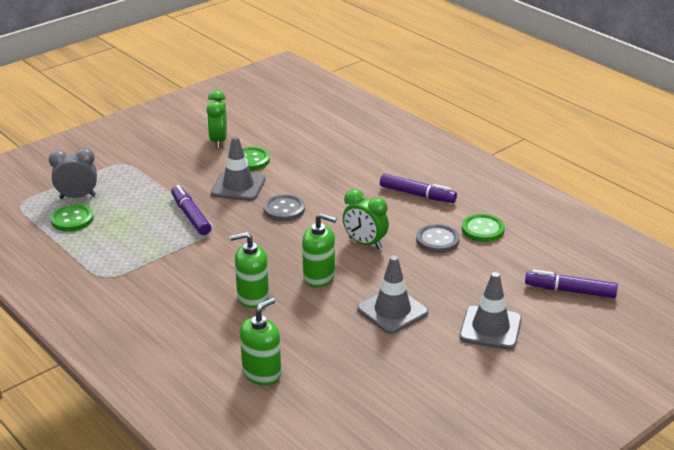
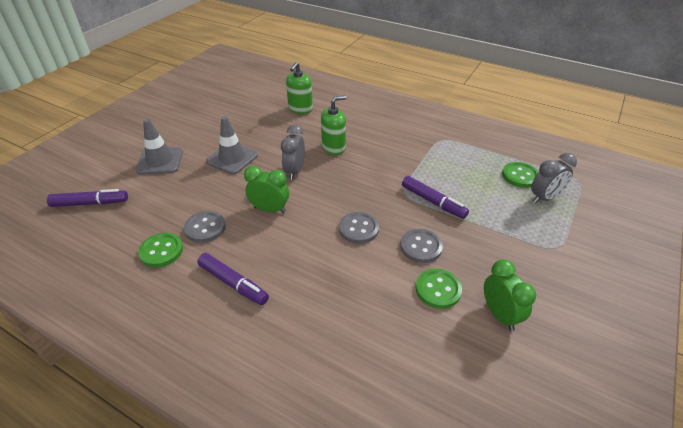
camera: 160 degrees right, 10 degrees up
(238, 186) = (421, 247): grey traffic cone -> grey button
(319, 277) = (294, 171): green soap dispenser -> grey clock
(417, 195) = (233, 283): purple marker -> purple marker turned 150 degrees counterclockwise

